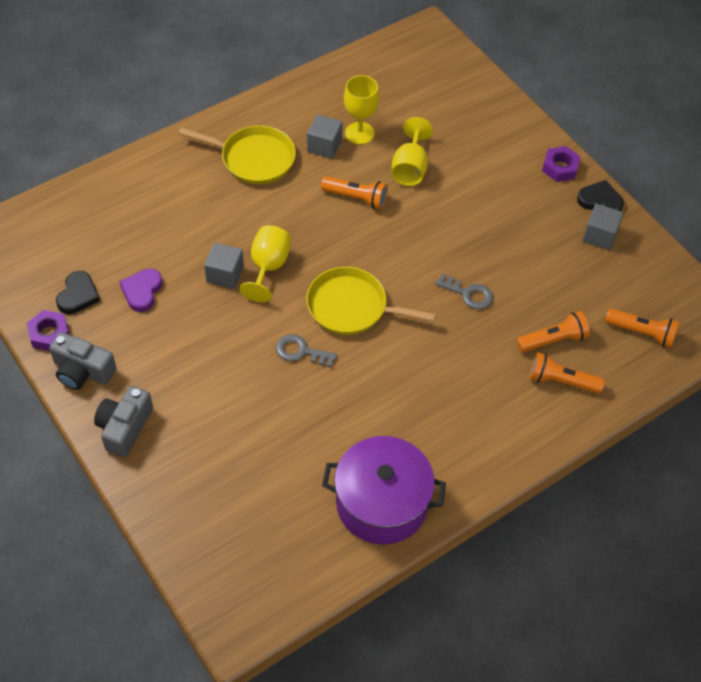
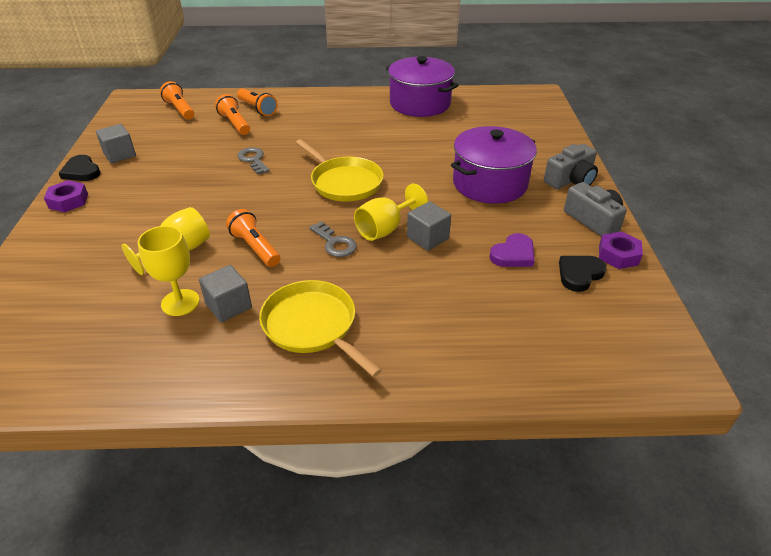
camera: 145 degrees left, 15 degrees down
(207, 378) = (490, 183): none -> purple pot
(300, 351) = (407, 173): grey key -> grey key (335, 243)
(553, 340) = (235, 124): orange flashlight -> orange flashlight turned 45 degrees clockwise

